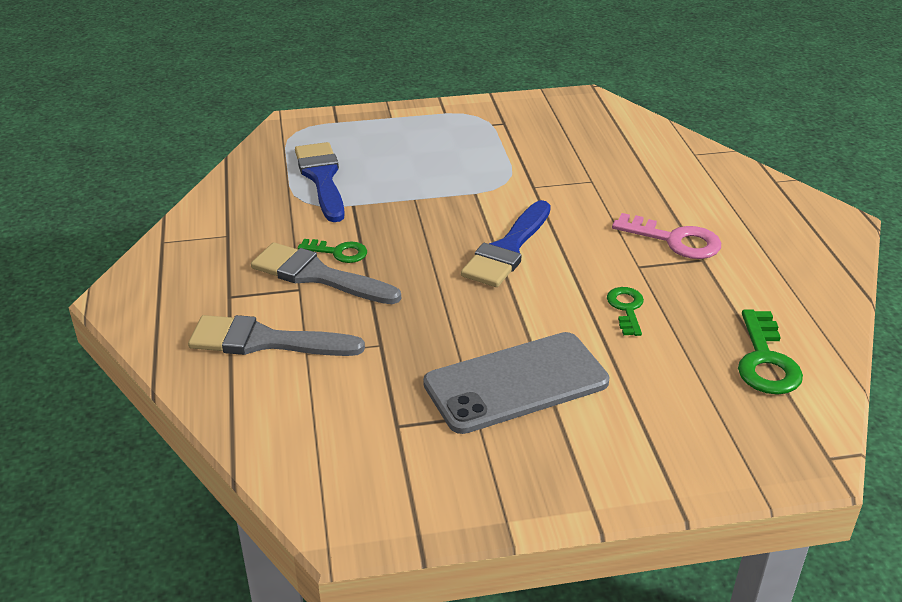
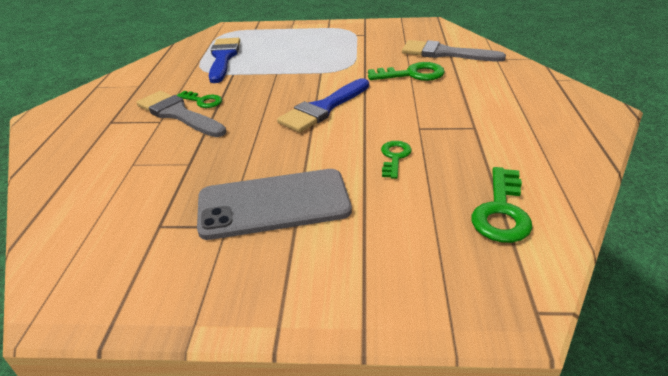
camera: 15 degrees right, 0 degrees up
(265, 341) = (110, 153): grey brush -> grey brush (445, 53)
(597, 187) = (412, 74): none -> green key
(675, 240) = (457, 112): pink key -> none

